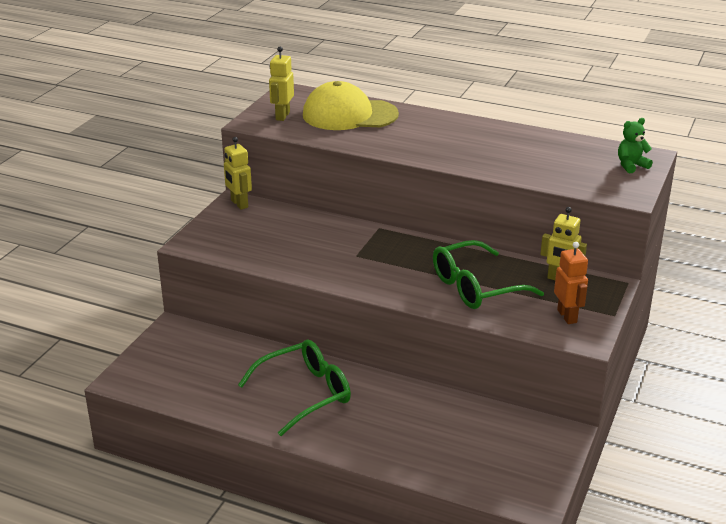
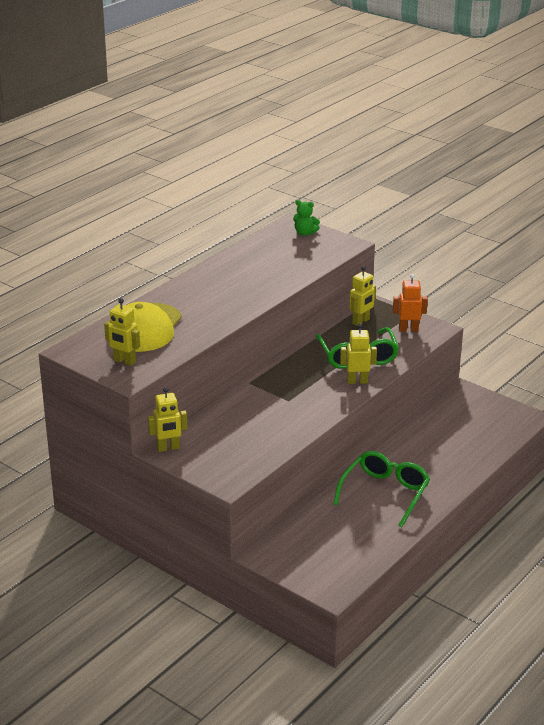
camera: 75 degrees left, 0 degrees up
(304, 394) = (384, 493): green glasses -> green glasses turned 45 degrees clockwise
(419, 293) = (357, 381): none -> yellow robot
(631, 165) = (305, 233): green teddy bear -> green teddy bear turned 60 degrees counterclockwise

